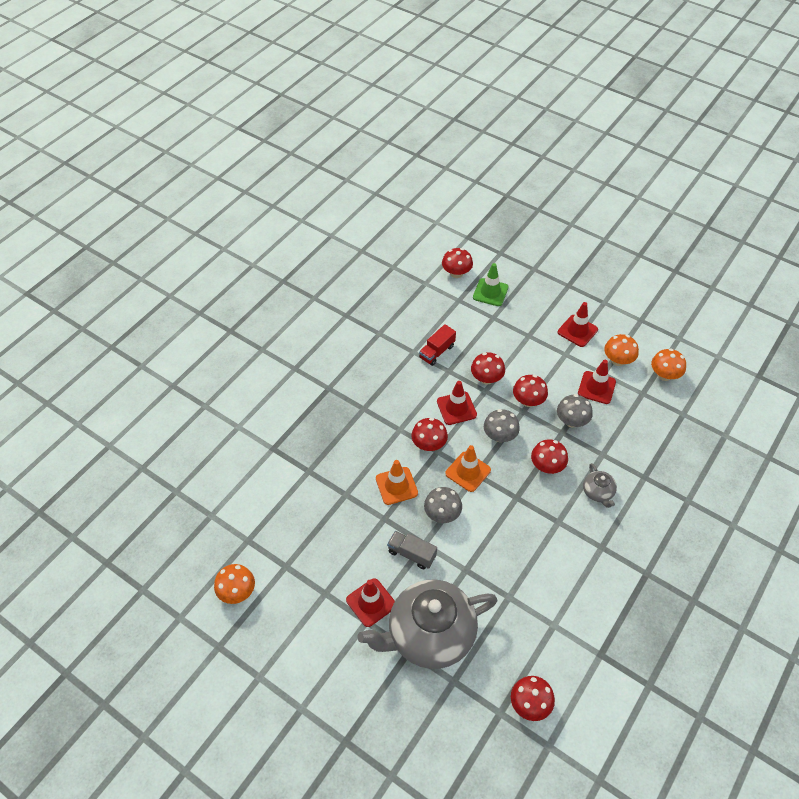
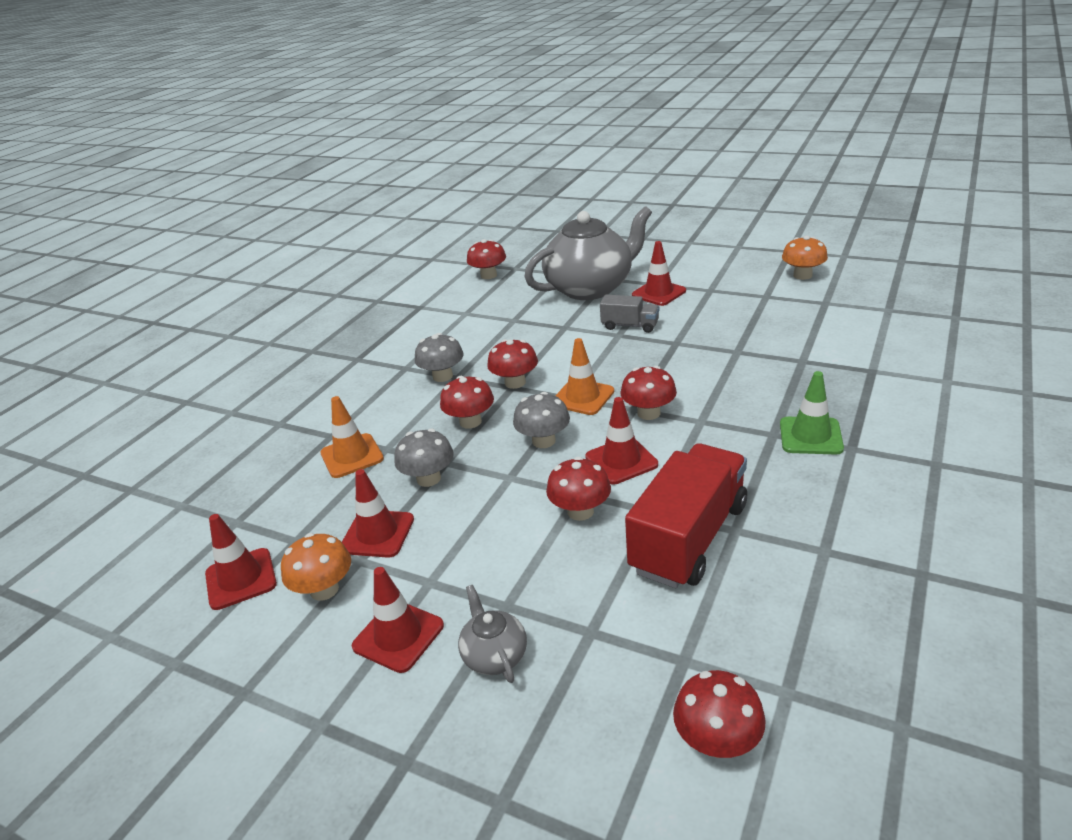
camera: 175 degrees right, 20 degrees down
(396, 486) = (675, 369): orange traffic cone -> orange traffic cone (352, 456)
(437, 352) = (689, 538): red truck -> red truck, size x1.94
(442, 514) = (605, 358): grey mushroom -> grey mushroom (442, 376)
(490, 292) = (610, 697): green traffic cone -> green traffic cone (810, 436)
(528, 401) = (501, 492): red mushroom -> red mushroom (515, 382)
(598, 492) = (401, 409): grey teapot -> grey teapot (494, 655)
(664, 375) = (241, 579): orange mushroom -> red traffic cone

